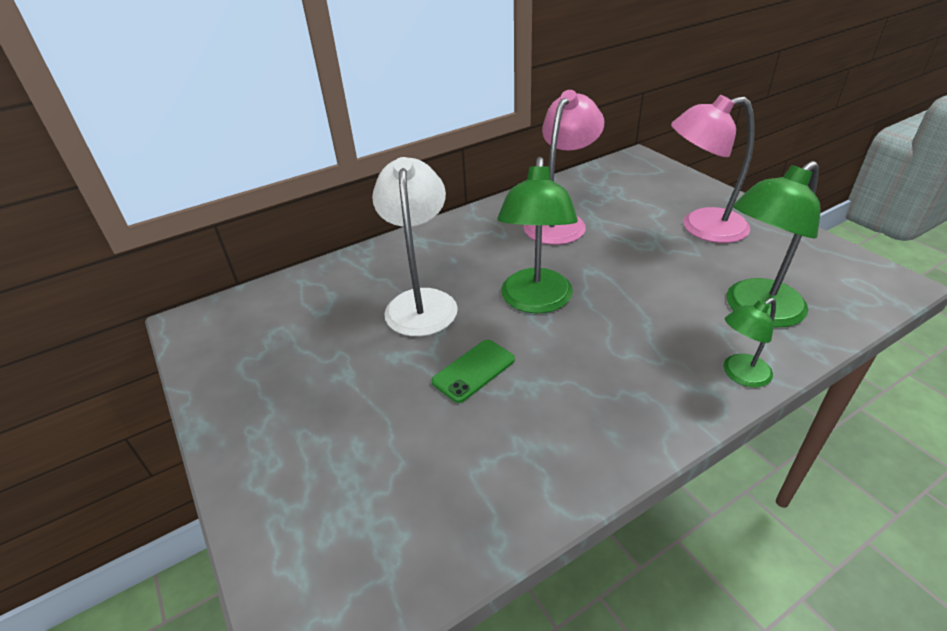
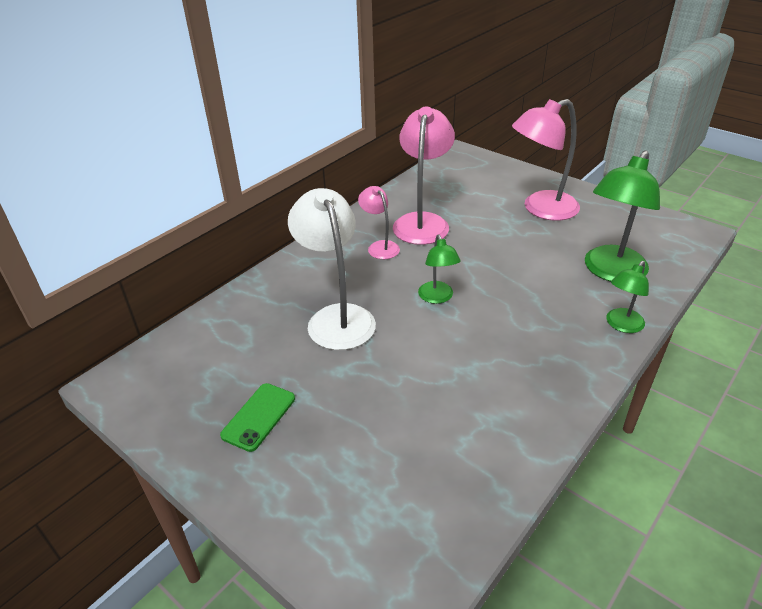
camera: 20 degrees left, 0 degrees up
(473, 370) = (415, 368): green phone -> green phone (259, 417)
(502, 239) = (380, 246): none -> pink lamp
(535, 301) = (437, 297): green lamp -> green lamp, size x0.54

